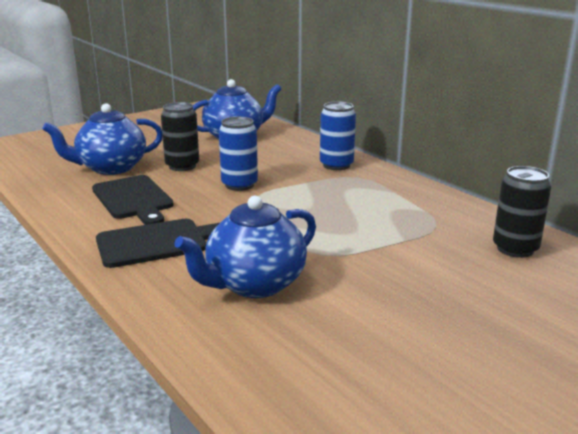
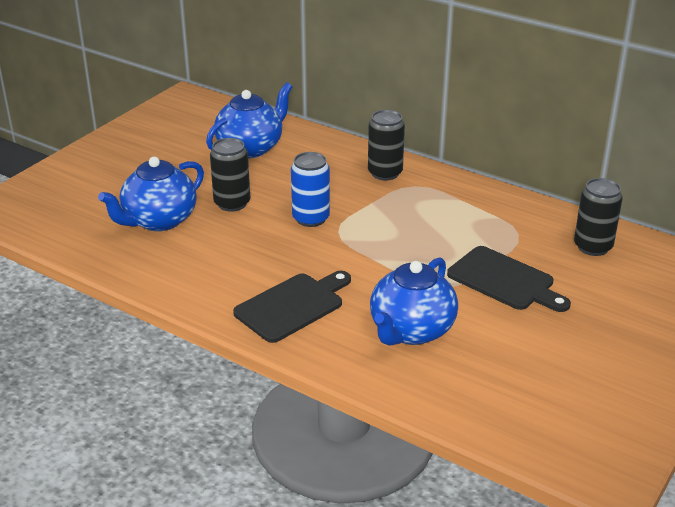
camera: 20 degrees left, 10 degrees up
(133, 199) = (222, 258): black cutting board -> black cutting board (504, 280)
(336, 165) = (385, 173): blue can -> black can

